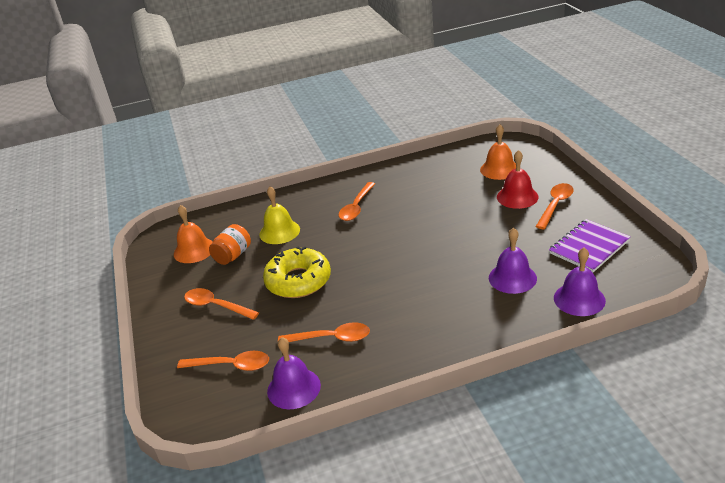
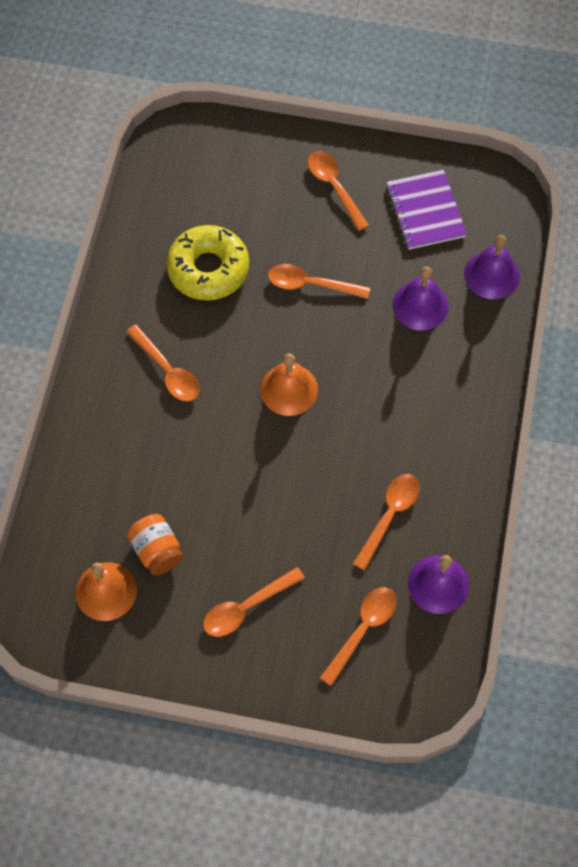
camera: 65 degrees left, 30 degrees up
(279, 231) = (148, 478): yellow bell -> none
(298, 281) = (267, 502): yellow donut -> yellow donut (208, 269)
(473, 228) = (311, 284): none -> orange spoon
(499, 169) = (219, 186): orange bell -> orange bell (289, 389)
(517, 197) = (289, 208): red bell -> none

